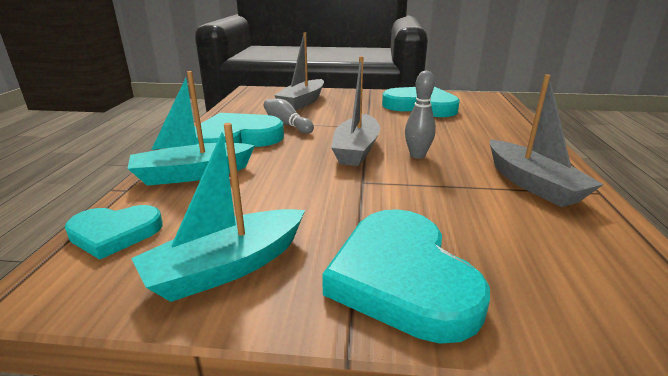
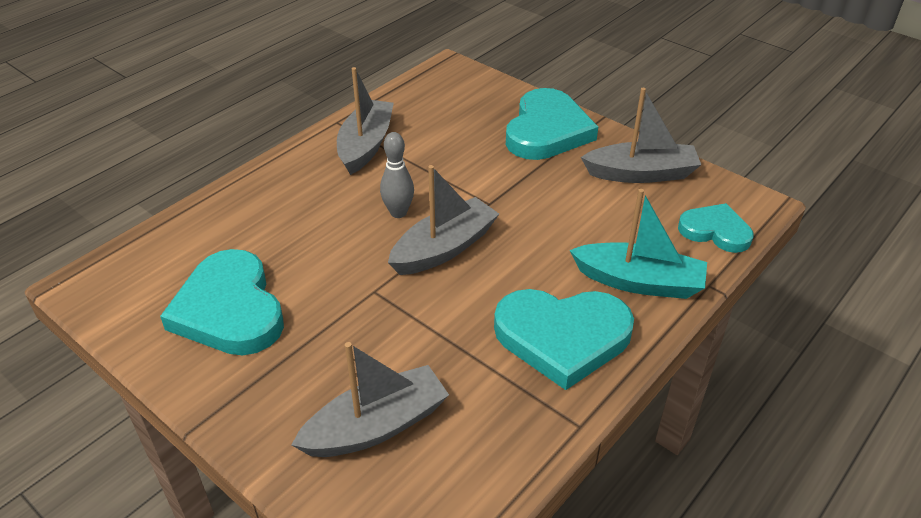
camera: 145 degrees left, 15 degrees up
(228, 267) = (641, 174): turquoise boat -> grey boat
(287, 125) = (471, 346): grey bowling pin -> none

